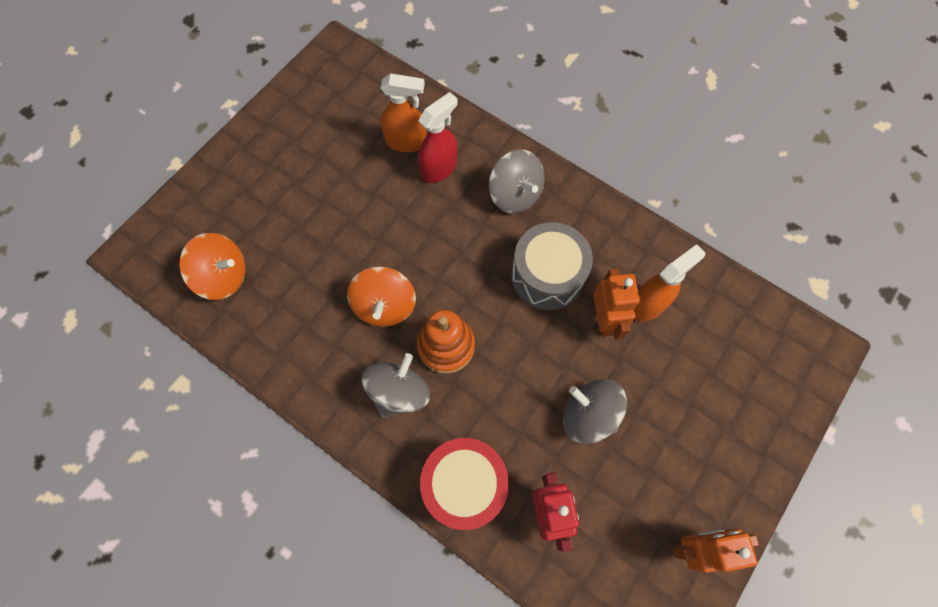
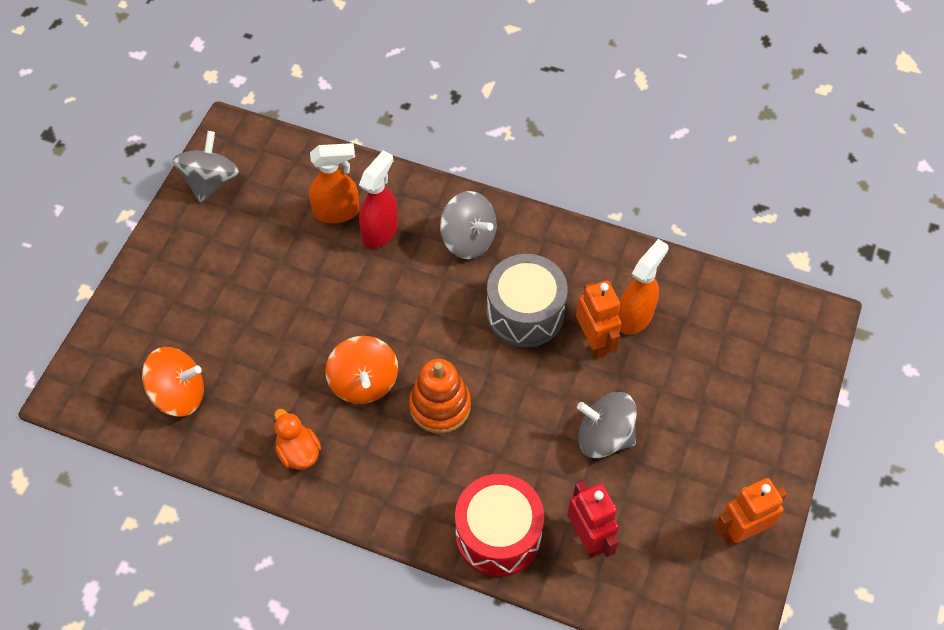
camera: 15 degrees left, 10 degrees down
(309, 357) = (298, 452): none -> orange duck
(399, 392) = (404, 463): grey spinning top -> grey spinning top (210, 181)

